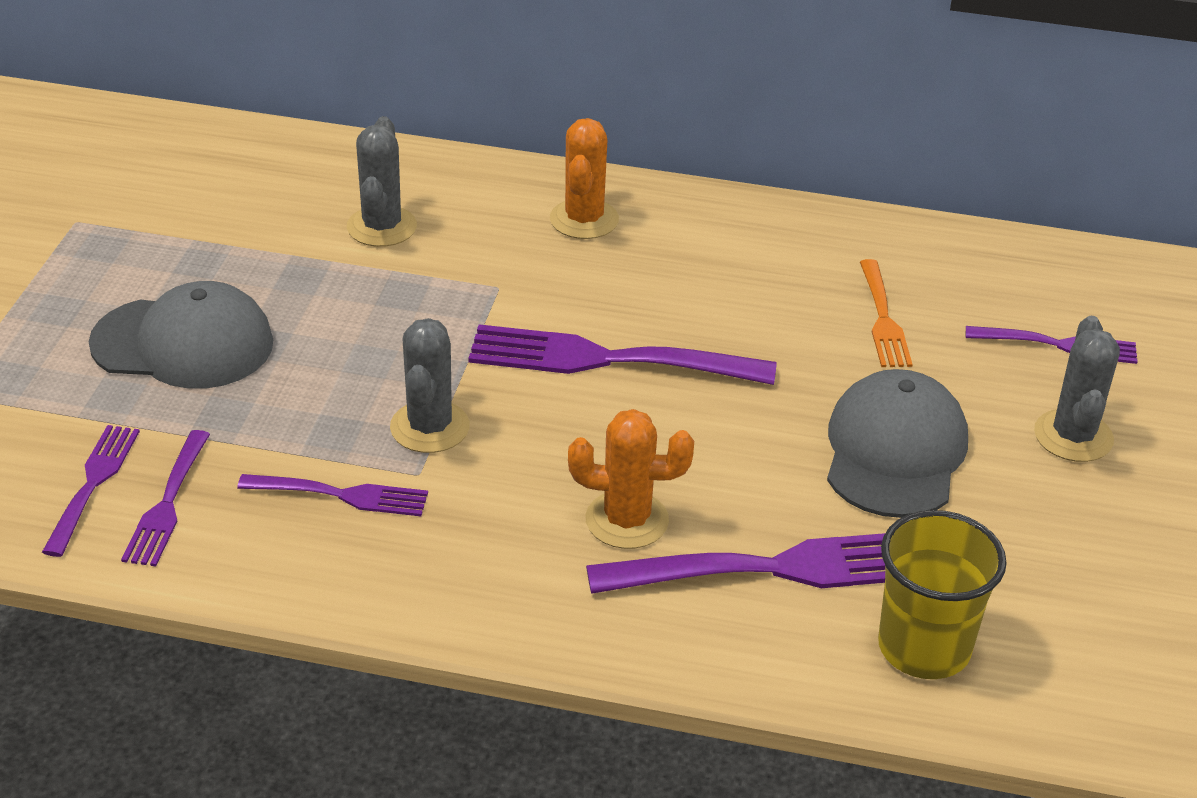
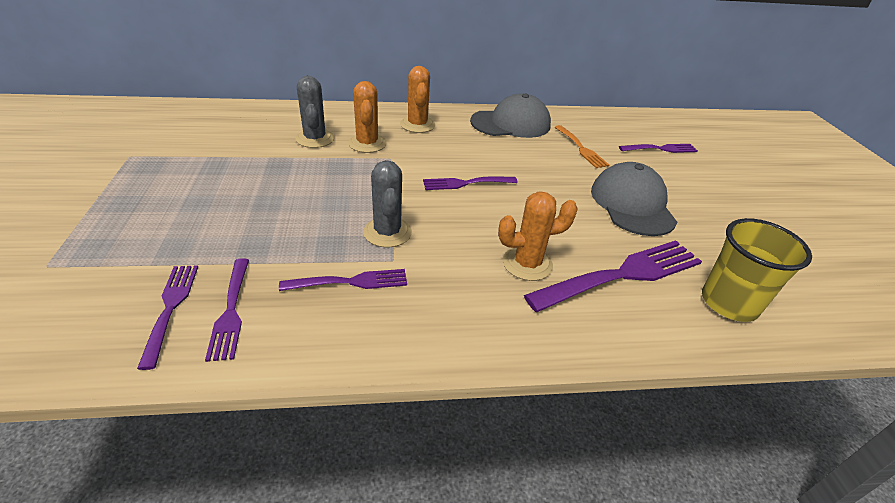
camera: 20 degrees left, 0 degrees up
(183, 343) = (215, 210): grey cap -> grey cap (511, 123)
(470, 250) = (367, 143): none -> orange cactus
(608, 359) = (466, 183): purple fork -> purple fork, size x0.57
(1073, 436) = (700, 185): grey cactus -> none

